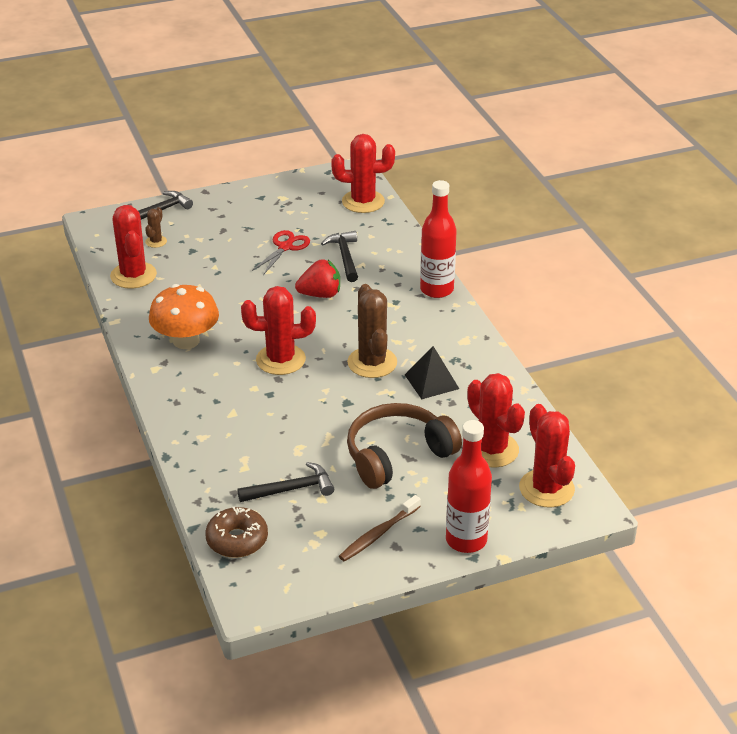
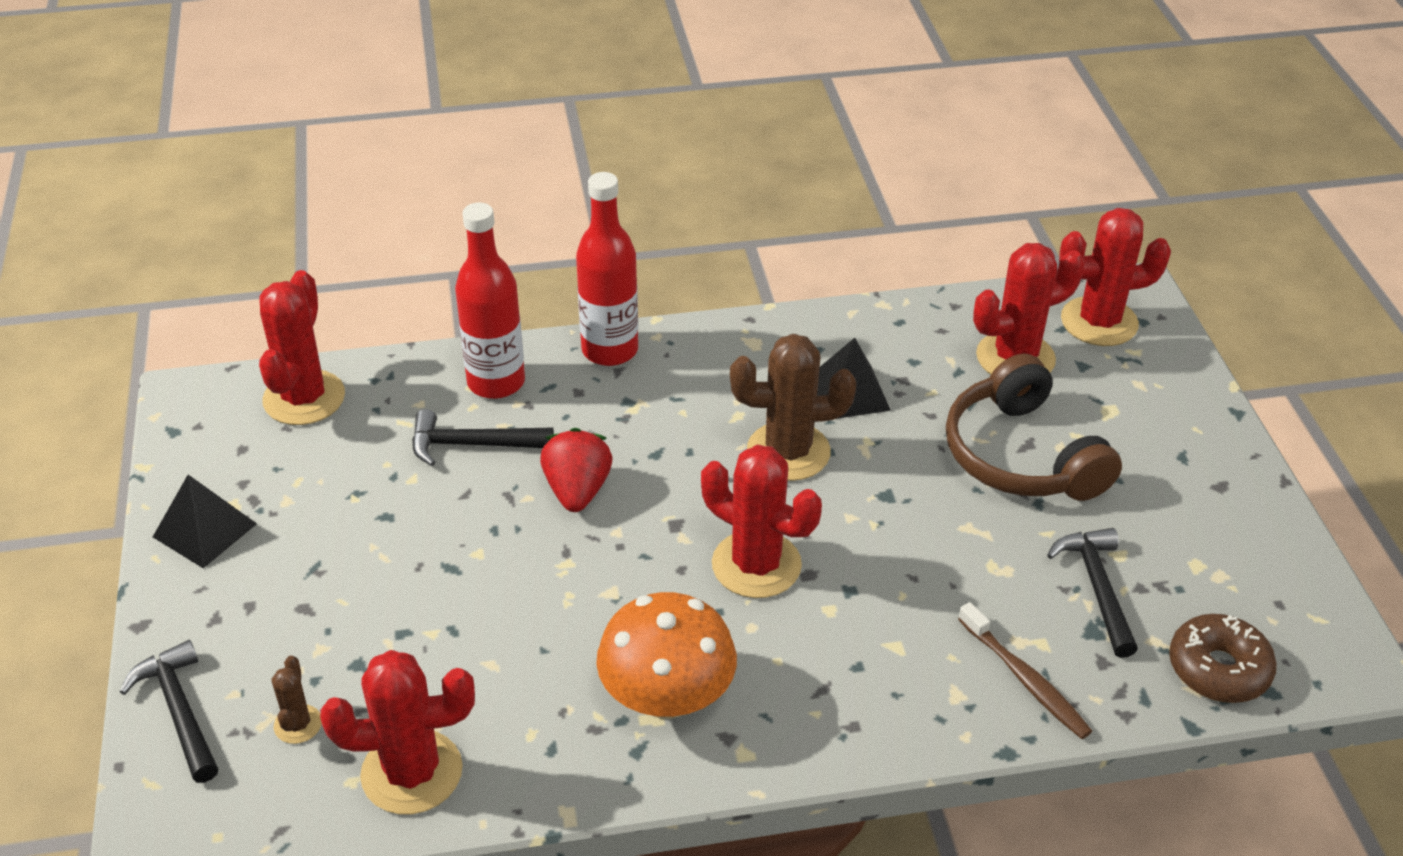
camera: 80 degrees left, 5 degrees up
(156, 241) = (298, 724): brown cactus -> brown cactus turned 60 degrees clockwise
(265, 194) = (205, 530): none -> black pyramid
(280, 360) = (756, 565): red cactus -> red cactus turned 60 degrees counterclockwise
(285, 247) = (407, 520): red scissors -> none
(378, 534) = (1197, 501): brown toothbrush -> brown toothbrush (1025, 679)
(466, 540) = (1204, 414): red bottle -> red bottle (496, 382)

